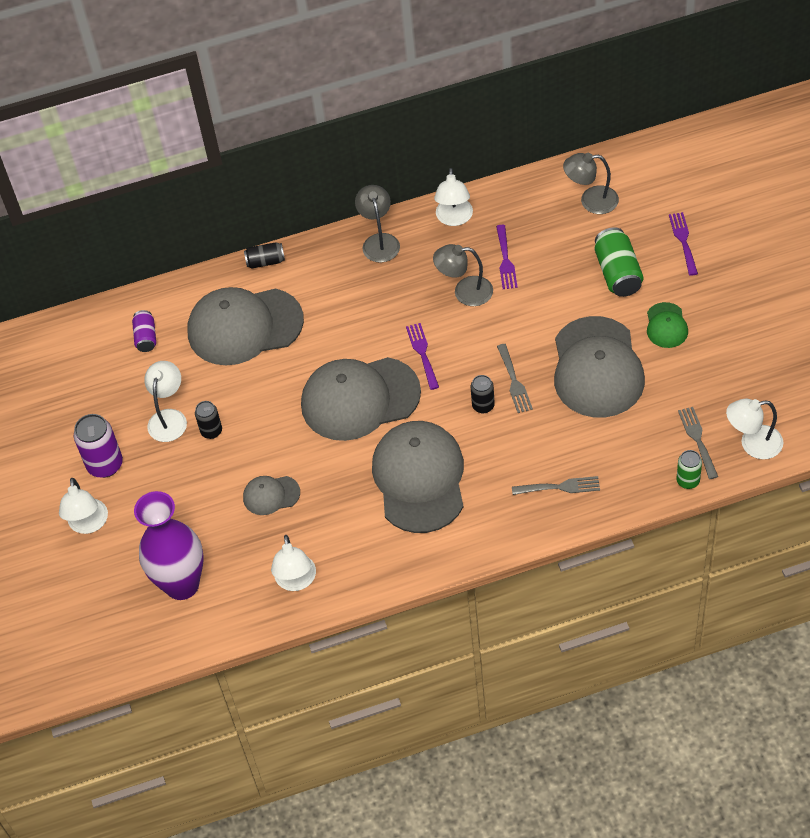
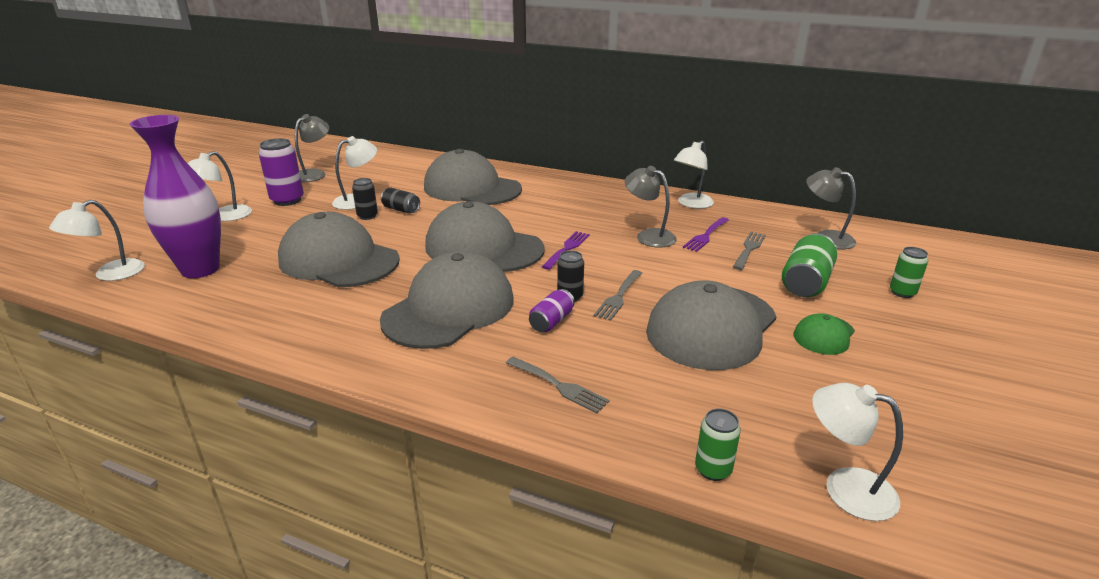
camera: 35 degrees right, 25 degrees down
(146, 337) = (411, 169): purple can -> purple can (551, 321)
(265, 262) = (531, 172): black can -> black can (401, 209)
(271, 495) = (338, 260): grey cap -> grey cap, size x2.17
(296, 581) = (258, 311): white lamp -> white lamp (110, 274)
(379, 241) = (619, 192): grey lamp -> grey lamp (314, 174)
(683, 241) = (902, 292): purple fork -> green can
(697, 439) = (768, 439): grey fork -> grey fork (749, 249)

